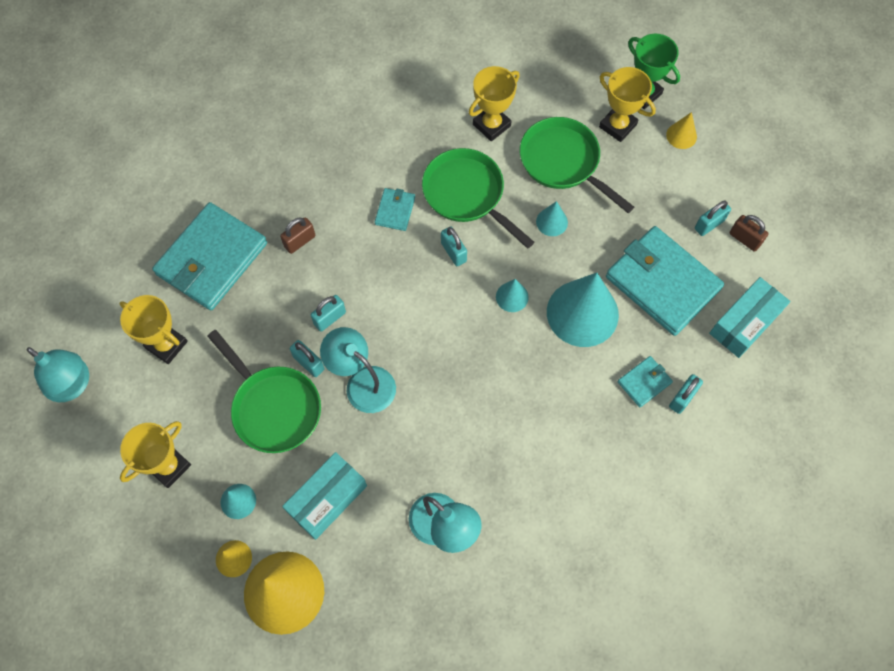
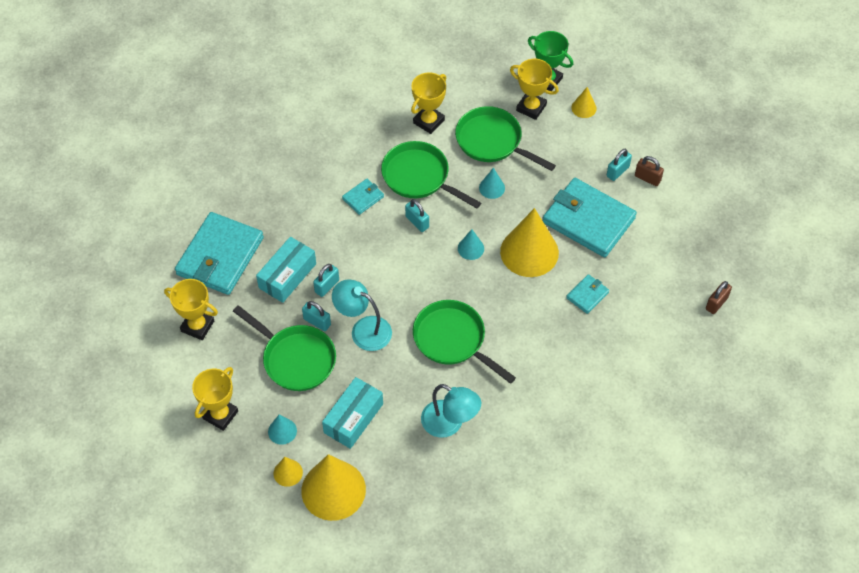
camera: 10 degrees left, 10 degrees down
(73, 385) = (127, 368): turquoise lamp -> none
(300, 241) = (290, 232): brown padlock -> brown padlock (716, 303)
(395, 211) = (363, 198): turquoise wallet -> turquoise wallet turned 45 degrees clockwise
(468, 414) = (453, 340): none -> green pan
(582, 313) = (529, 252): turquoise cone -> yellow cone
(682, 398) = (619, 302): turquoise padlock -> none
(744, 323) = (658, 240): turquoise box -> turquoise box (287, 276)

